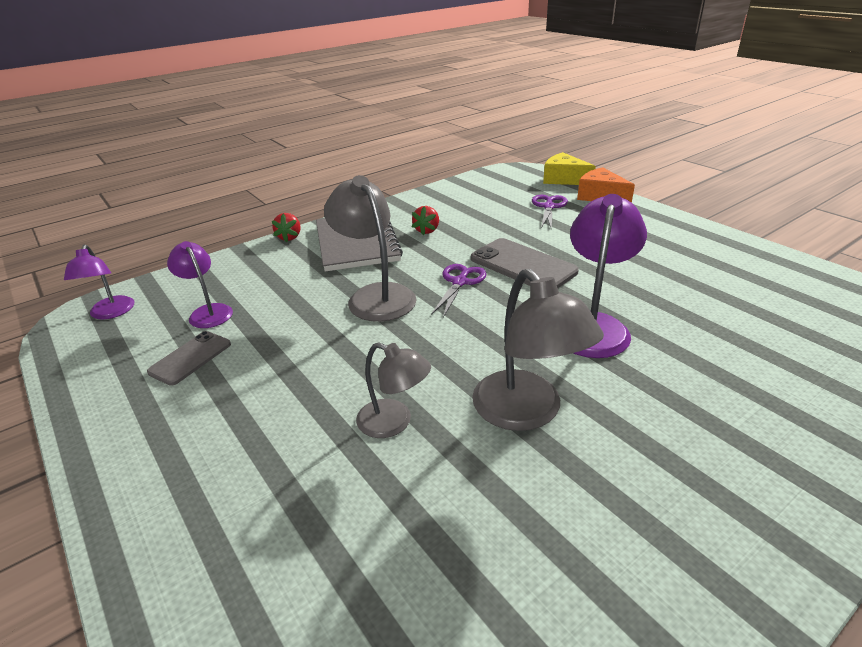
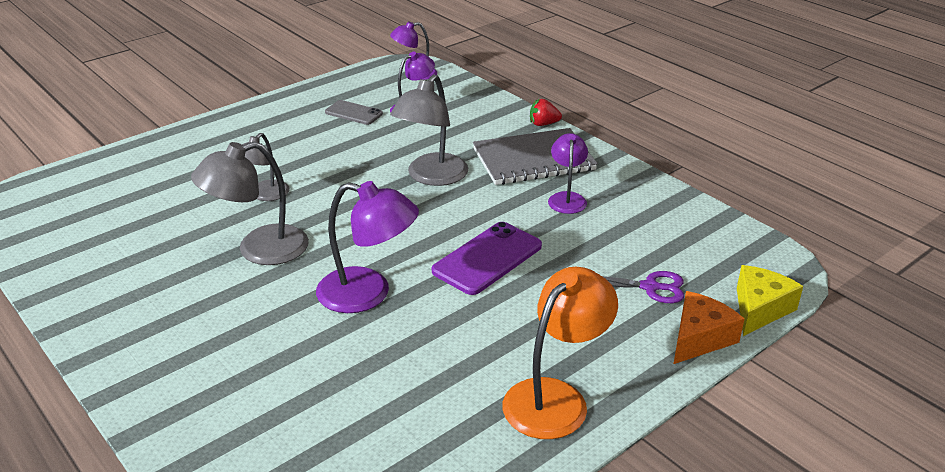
camera: 85 degrees right, 0 degrees up
(375, 295) = (431, 177): grey lamp -> grey lamp turned 150 degrees clockwise
(427, 230) = (567, 198): red strawberry -> purple lamp
(460, 282) = (453, 220): purple scissors -> none
(522, 265) = (487, 258): grey phone -> purple phone
(688, 241) = (555, 397): none -> orange lamp

